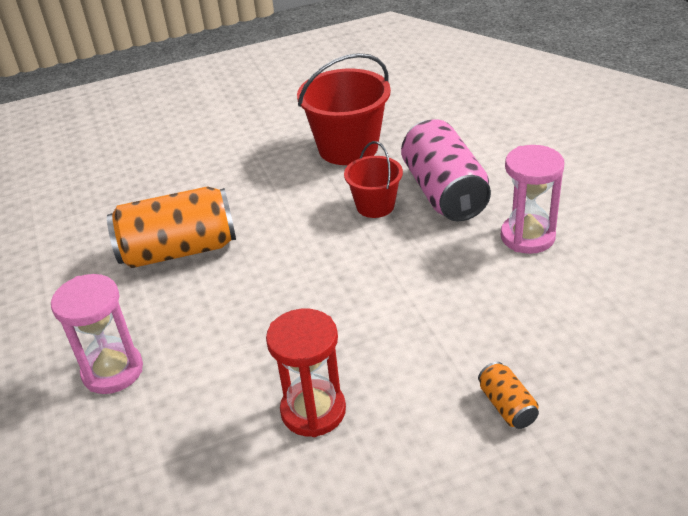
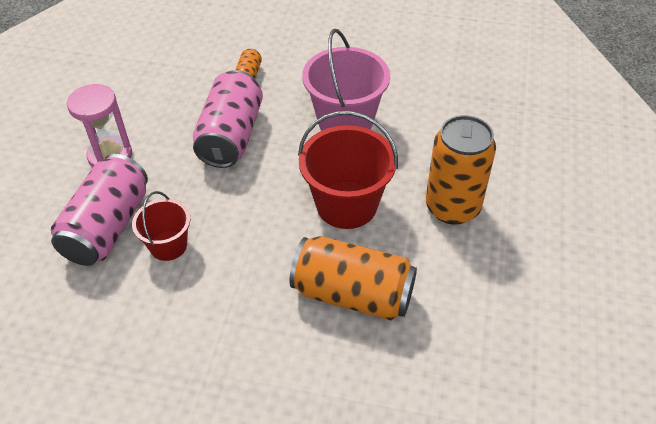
camera: 150 degrees left, 10 degrees up
(113, 371) = (452, 207): pink hourglass -> orange can
(313, 411) = (345, 121): red hourglass -> pink bucket
(348, 148) = (114, 335): red bucket -> red bucket (346, 205)
(433, 318) = (231, 136): none -> pink can

